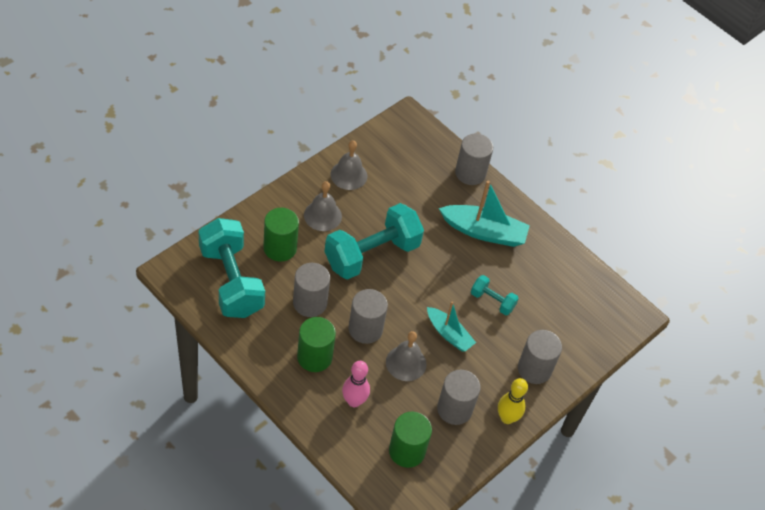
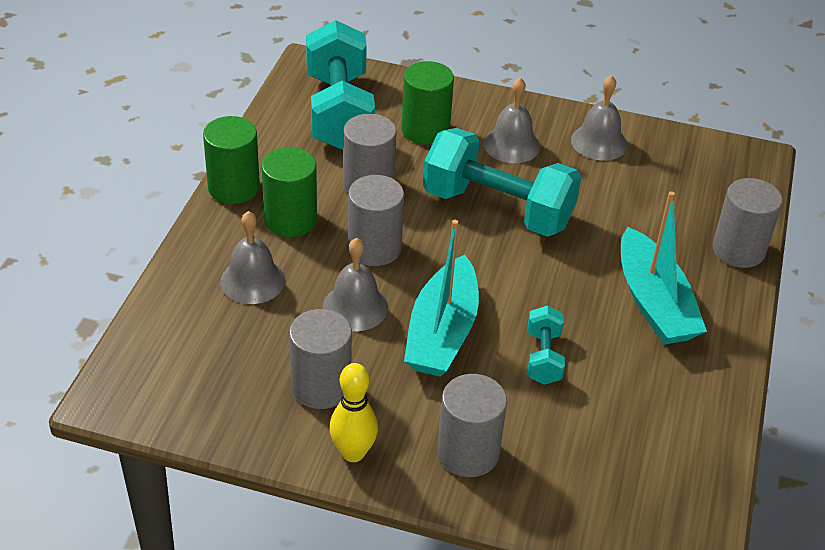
camera: 65 degrees right, 10 degrees down
(231, 281) = (339, 112): turquoise dumbbell -> turquoise dumbbell turned 45 degrees counterclockwise
(354, 401) = (252, 280): pink bowling pin -> grey bell
(407, 451) = (213, 362): green cylinder -> green cylinder (234, 188)
(449, 334) = (442, 332): turquoise boat -> turquoise boat, size x1.58

